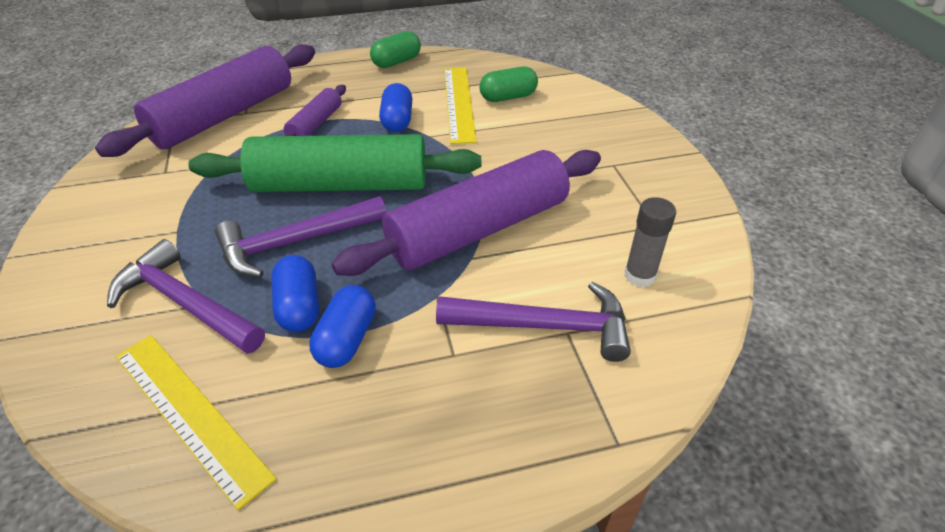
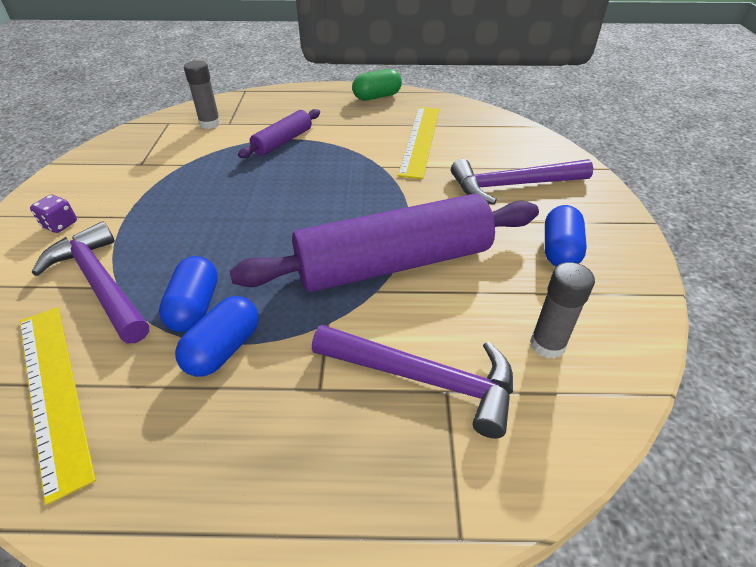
camera: 15 degrees right, 0 degrees up
(105, 252) = (60, 224): none -> purple dice
(224, 116) = (210, 124): purple rolling pin -> grey glue stick
(295, 242) = (219, 245): purple hammer -> purple hammer (512, 186)
(340, 185) = (281, 199): green rolling pin -> none
(397, 120) = (356, 148): blue capsule -> blue capsule (559, 250)
(508, 97) = (469, 141): green capsule -> none

